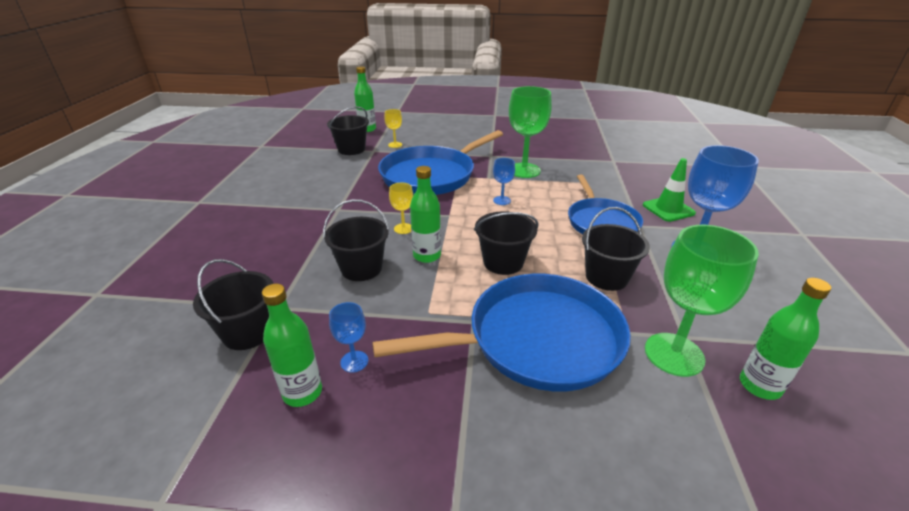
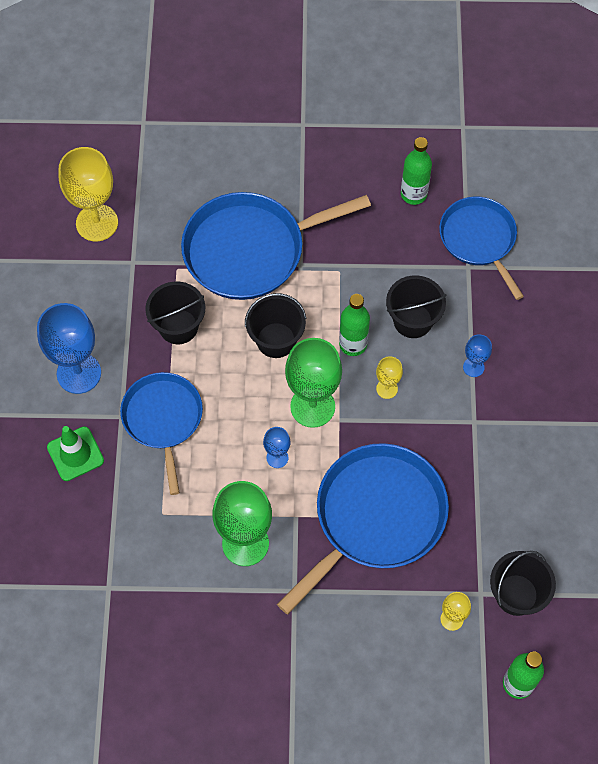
camera: 175 degrees right, 30 degrees up
(248, 332) = (479, 239): black bucket -> blue pan
(354, 361) = (386, 220): blue goblet -> blue goblet (473, 367)
(674, 354) = (147, 244): green goblet -> green goblet (312, 406)
(759, 386) = (97, 223): green bottle -> yellow goblet

